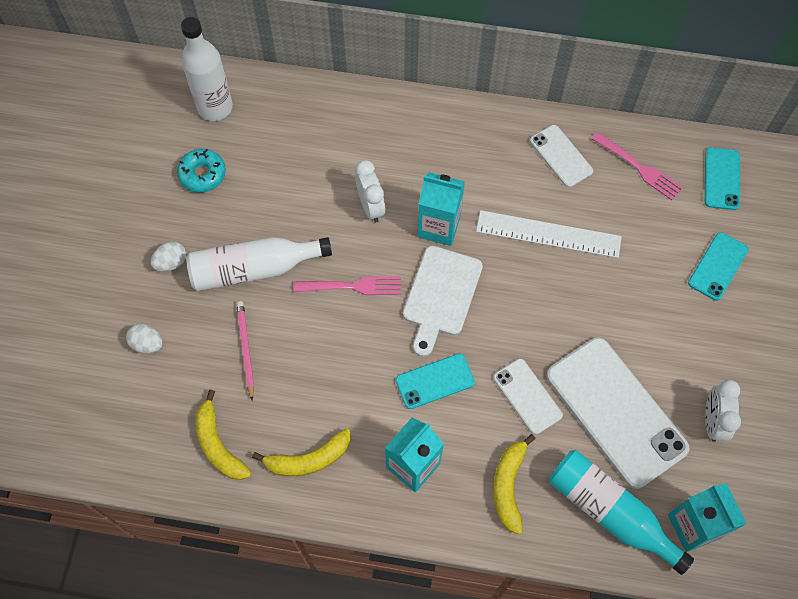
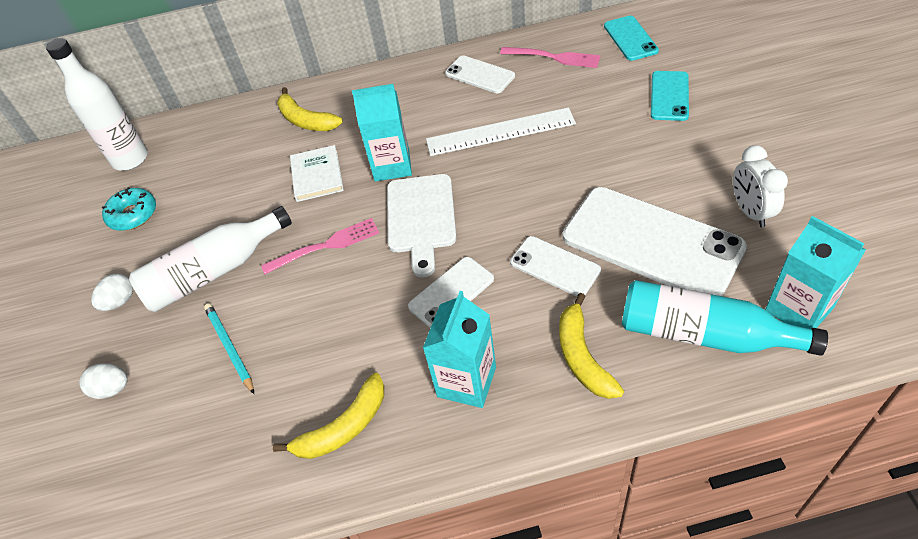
camera: 15 degrees left, 15 degrees down
(218, 444) = (229, 458): yellow banana -> yellow banana (306, 120)
(245, 349) = (229, 348): pink pencil -> turquoise pencil
(371, 206) = (317, 175): white clock -> white book
(435, 381) = (451, 292): turquoise phone -> white phone

